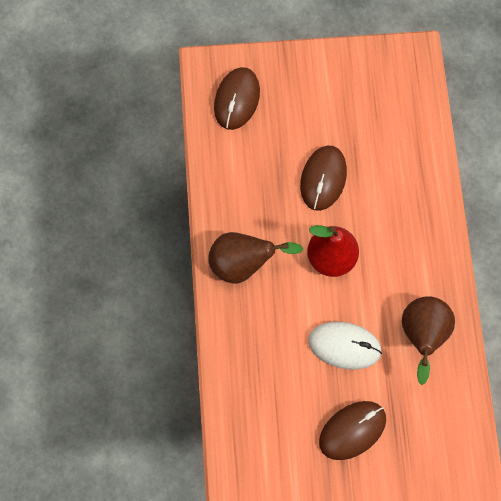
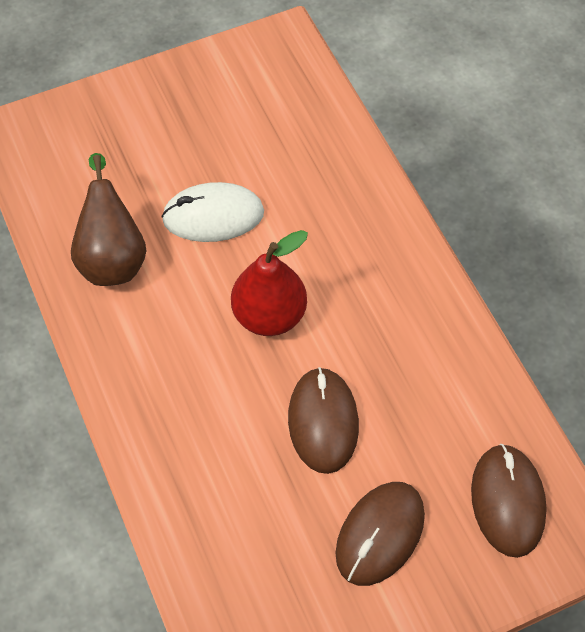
camera: 160 degrees right, 10 degrees down
(243, 265) = (386, 269): brown pear -> none
(352, 430) = (171, 131): brown mouse -> brown mouse (380, 534)

